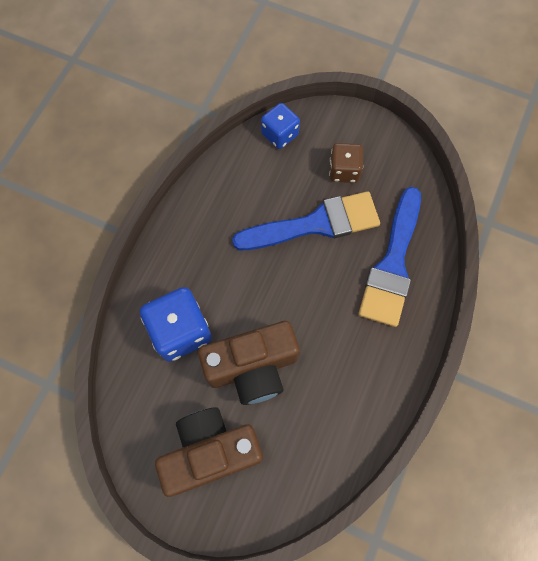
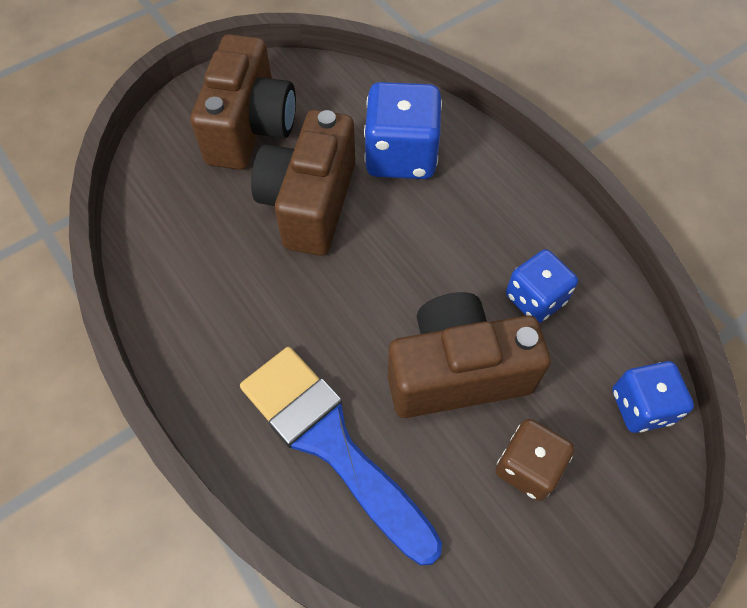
camera: 120 degrees right, 10 degrees down
(245, 205) = (535, 299): none -> blue dice
(315, 224) = (457, 372): blue brush -> brown camera

